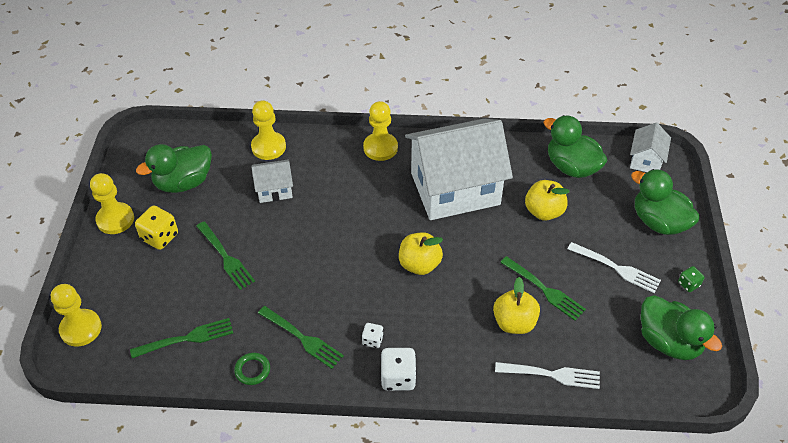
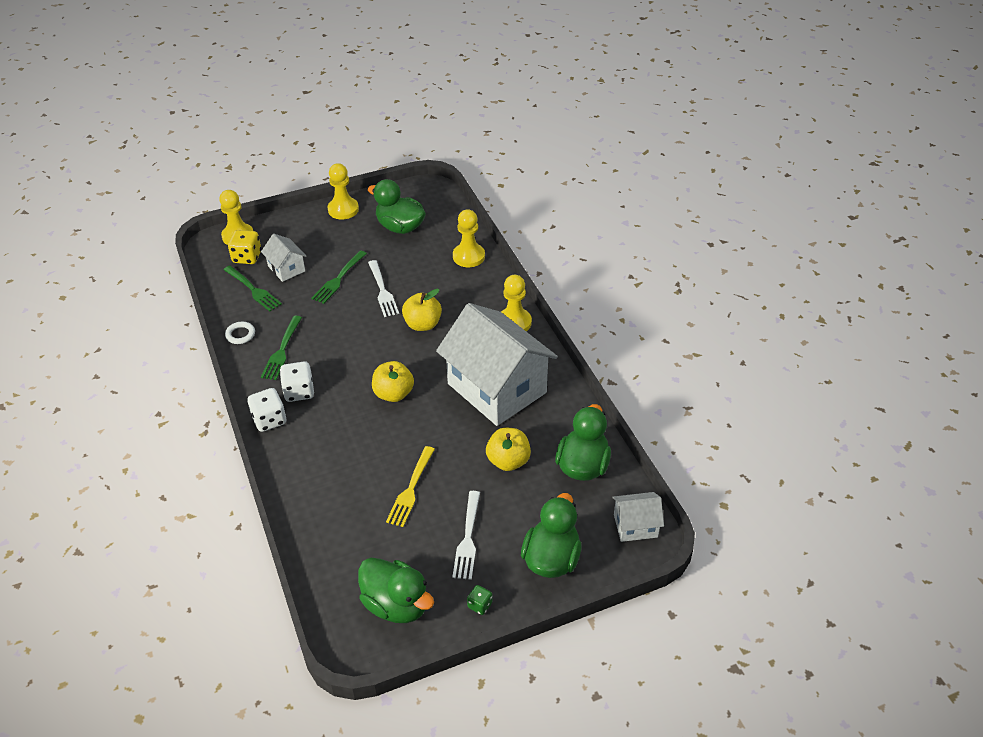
camera: 65 degrees right, 5 degrees down
(160, 237) = (339, 238): yellow dice -> yellow dice (247, 257)
(252, 370) = (240, 334): green ring -> white ring
(274, 189) = (424, 278): white house -> white house (286, 268)
(372, 340) = (299, 392): white dice -> white dice, size x1.76
(514, 322) = (362, 478): yellow apple -> yellow apple (422, 324)
(544, 289) = (411, 488): green fork -> yellow fork
(551, 375) = (316, 521): white fork -> white fork (382, 290)
(668, 342) = (396, 604): green duck -> green duck turned 75 degrees counterclockwise

